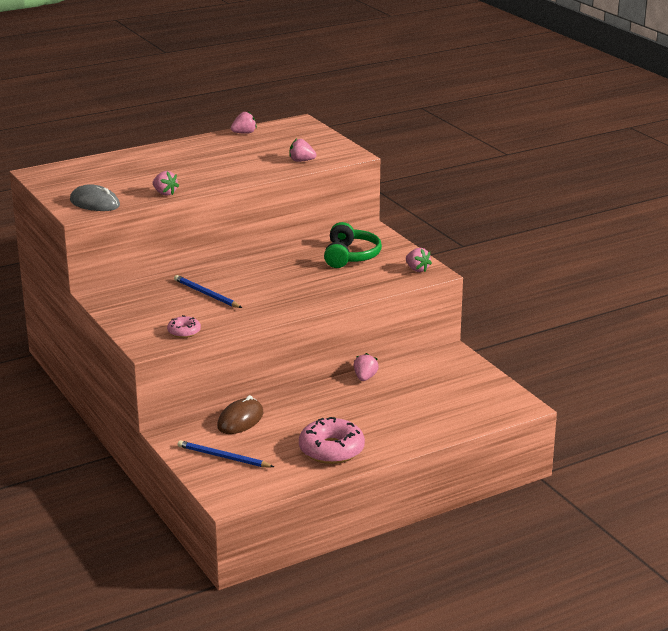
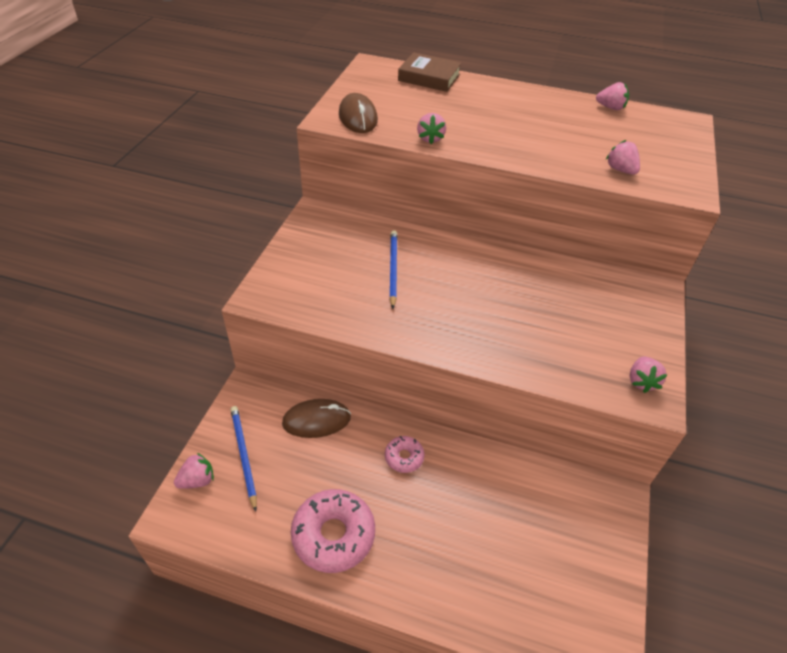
camera: 45 degrees right, 20 degrees up
(94, 203) = (358, 117): grey mouse -> brown mouse
(96, 164) = (429, 77): none -> brown book
(184, 332) = (310, 302): pink donut -> pink donut (404, 457)
(350, 256) = (590, 311): green headphones -> none
(365, 378) = (487, 459): pink strawberry -> pink strawberry (197, 480)

